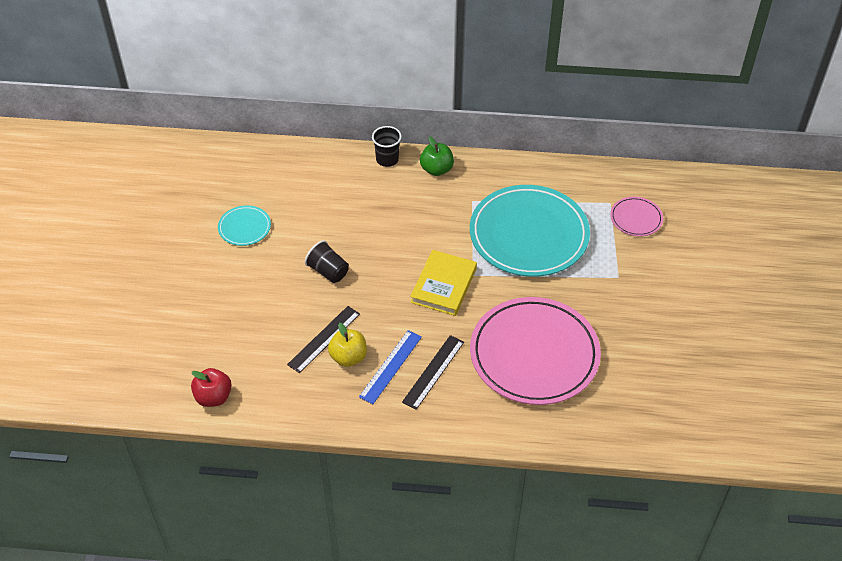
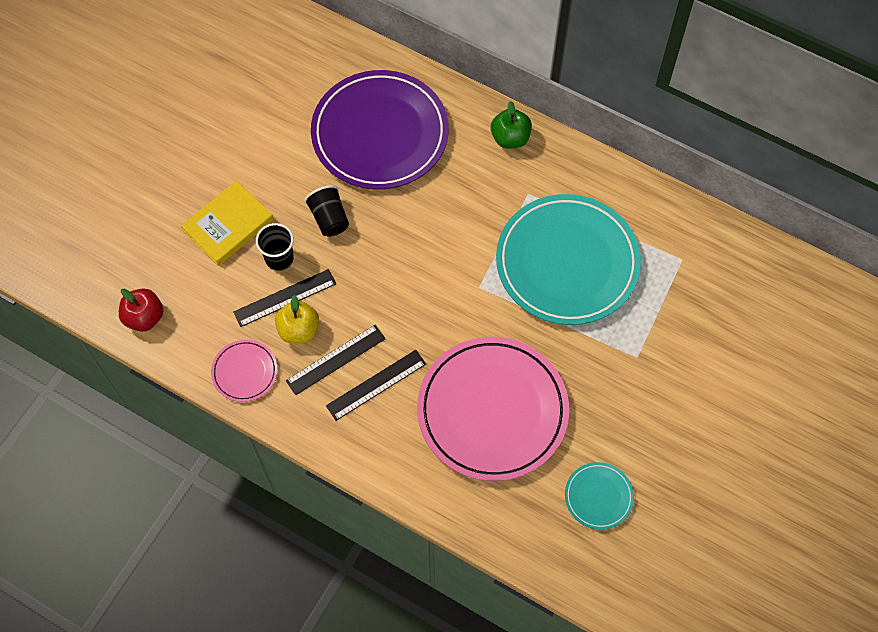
camera: 25 degrees right, 15 degrees up
(244, 227) = (270, 129): turquoise plate -> turquoise plate (598, 497)
(334, 200) = (380, 133): none -> purple plate
(387, 159) = (463, 104): black cup -> black cup (279, 258)
(390, 366) = (336, 359): blue ruler -> black ruler
(444, 285) = (441, 287): yellow book -> yellow book (228, 225)
(636, 218) = (700, 292): pink plate -> pink plate (245, 372)

